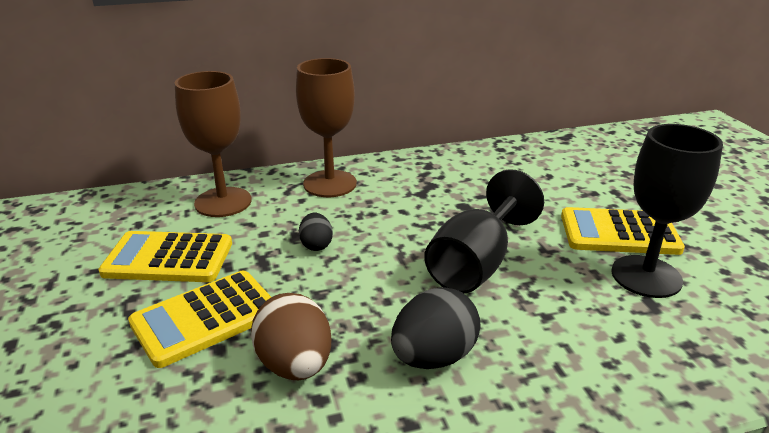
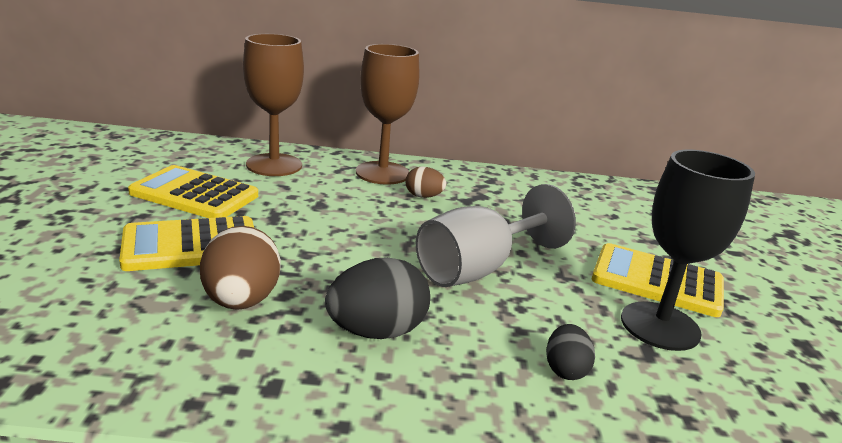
camera: 15 degrees right, 5 degrees down
(316, 245) = (333, 216): black egg -> black egg (565, 370)
(382, 200) = (423, 196): none -> brown egg
(476, 264) = (478, 269): black goblet -> grey goblet

